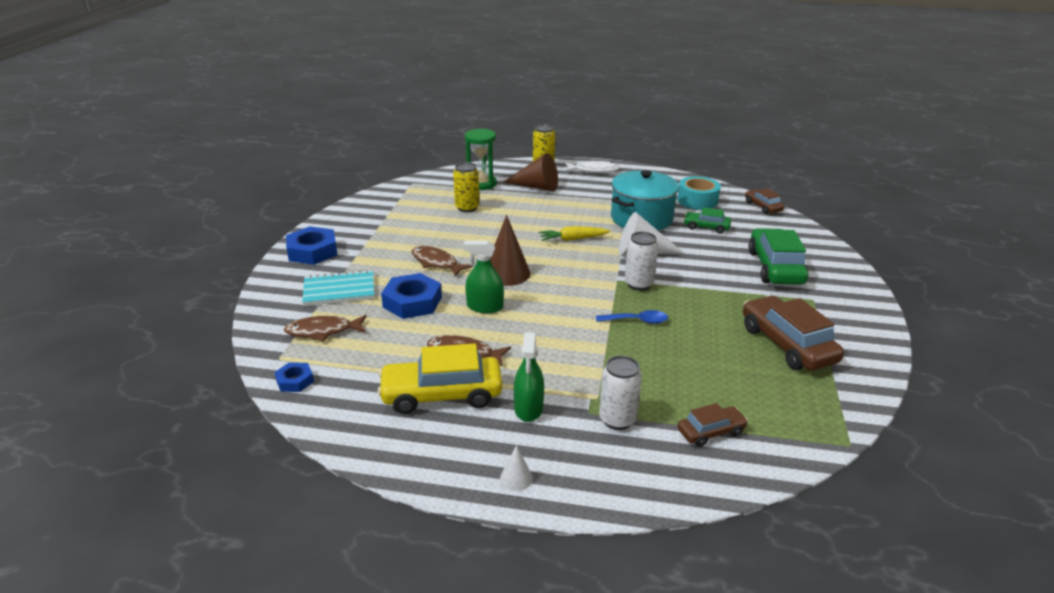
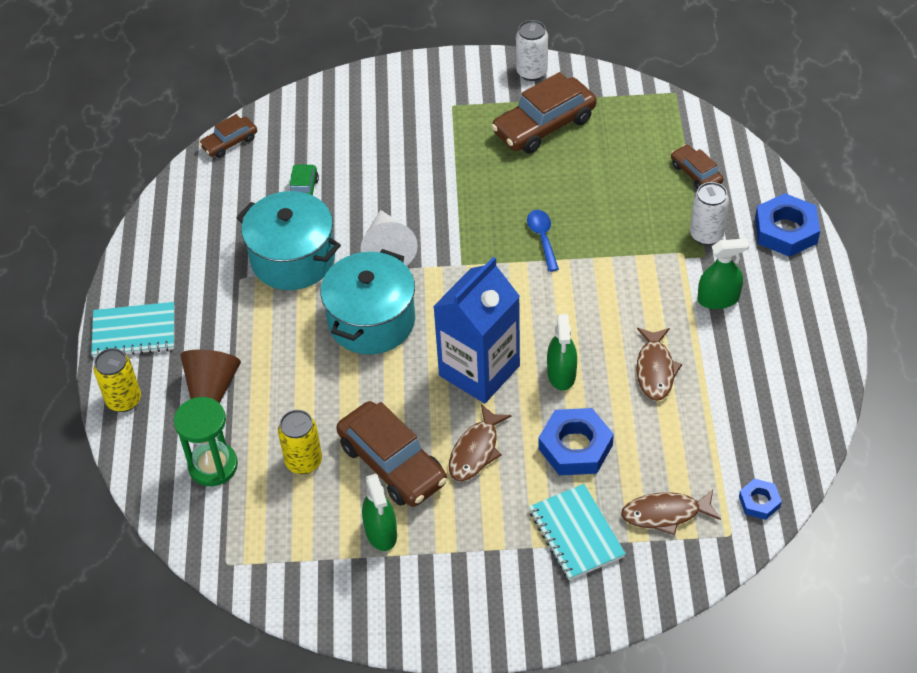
camera: 100 degrees left, 20 degrees up
(312, 251) = (488, 609): blue nut -> blue nut (786, 230)
(323, 331) = (665, 514): brown fish -> brown fish turned 105 degrees clockwise
(397, 225) = (381, 532): none -> green spray bottle
(442, 394) = (727, 369): yellow car -> none
(446, 233) = (392, 464): none -> brown car
(507, 273) = (479, 370): brown cone -> blue carton
(516, 478) = (808, 289): white cone -> none
(573, 239) = (371, 321): yellow carrot -> turquoise pot
(594, 170) = (134, 332): white fish -> turquoise notebook
(638, 284) = (465, 244): white can -> white can (531, 72)
(697, 201) = (224, 206): turquoise tape -> none
(775, 267) = (391, 132): green car -> none

